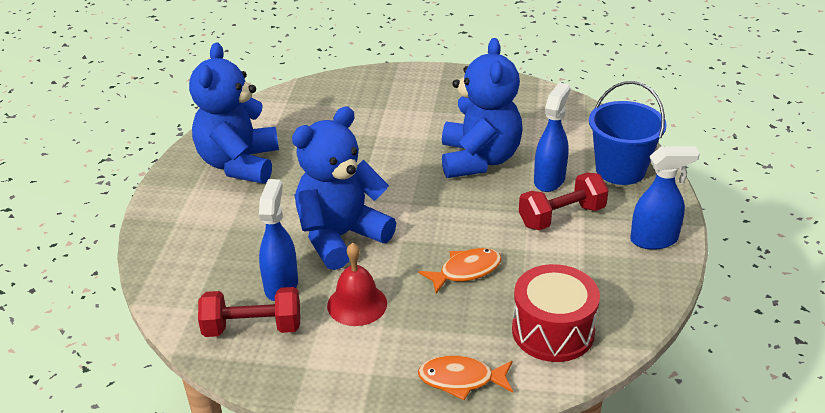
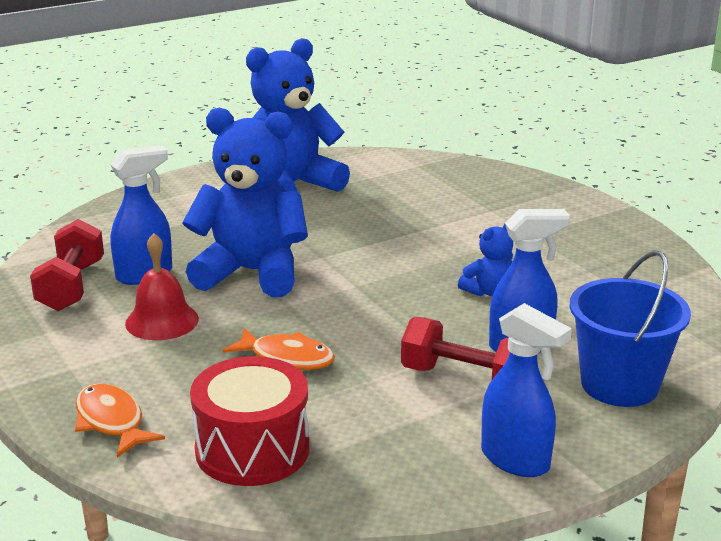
camera: 50 degrees right, 10 degrees down
(252, 328) = (71, 286): red dumbbell -> red dumbbell turned 45 degrees clockwise
(479, 160) = (489, 291): blue teddy bear -> blue teddy bear, size x0.45

